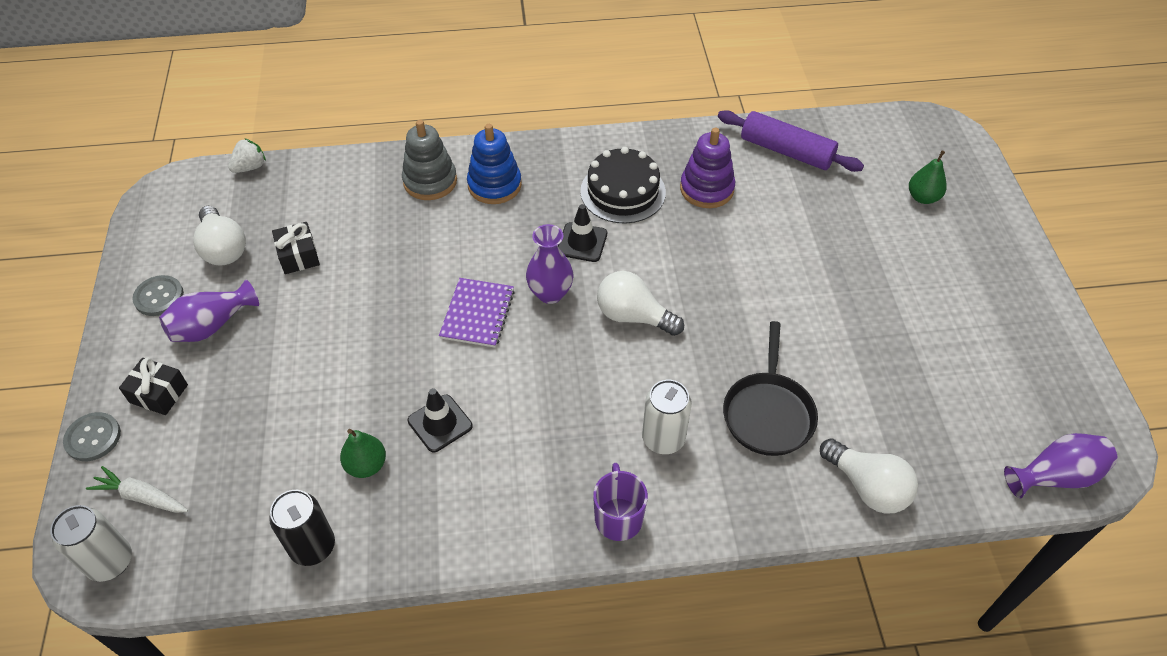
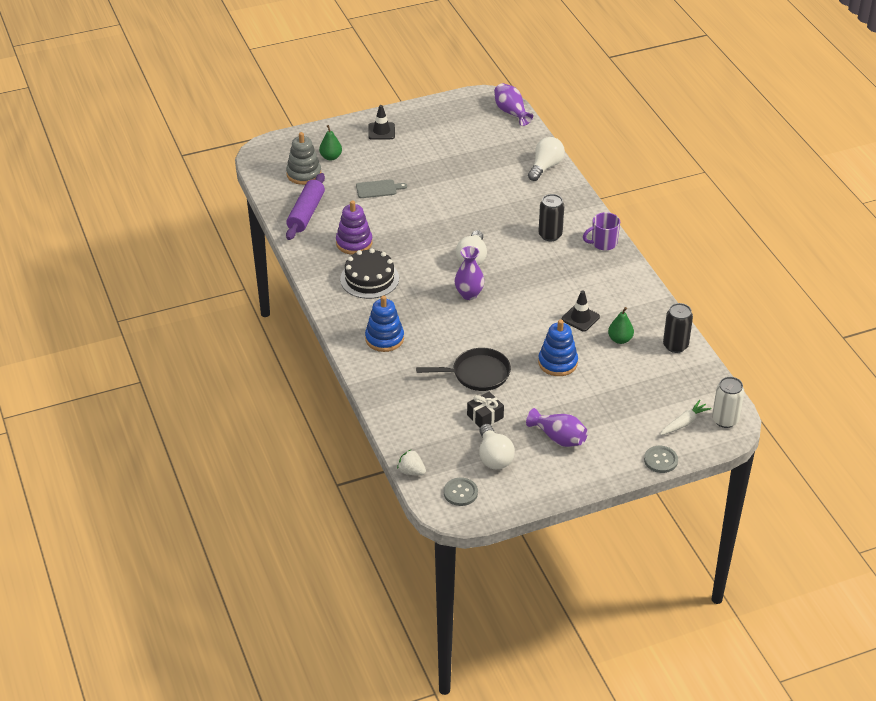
camera: 105 degrees left, 10 degrees down
(142, 497) = (684, 423): white carrot -> white carrot turned 135 degrees counterclockwise
(159, 297) = (548, 473): grey button -> grey button (460, 492)
(159, 393) = (618, 443): black gift -> none
(223, 248) = (494, 457): white light bulb -> white light bulb turned 120 degrees clockwise
(356, 365) = (557, 363): none -> blue stacking toy
(430, 181) = (392, 371): grey stacking toy -> grey stacking toy (304, 174)
(477, 314) = (498, 321): purple notebook -> none
(582, 242) = (422, 289): black traffic cone -> black traffic cone (381, 131)
(663, 439) = (550, 235): white can -> black can
(768, 413) = (517, 201): black pan -> black pan (477, 374)
(832, 237) = (378, 189): none -> grey cutting board

